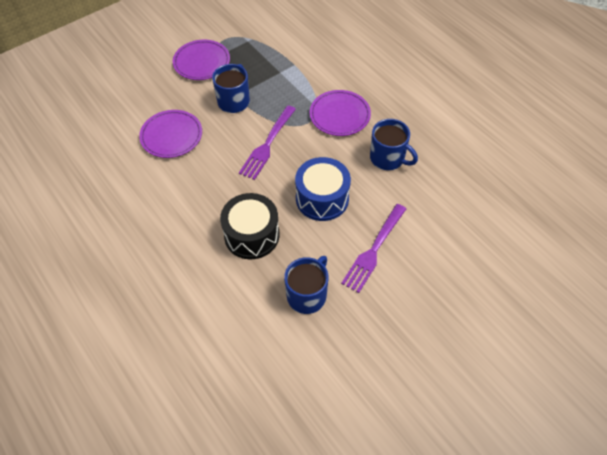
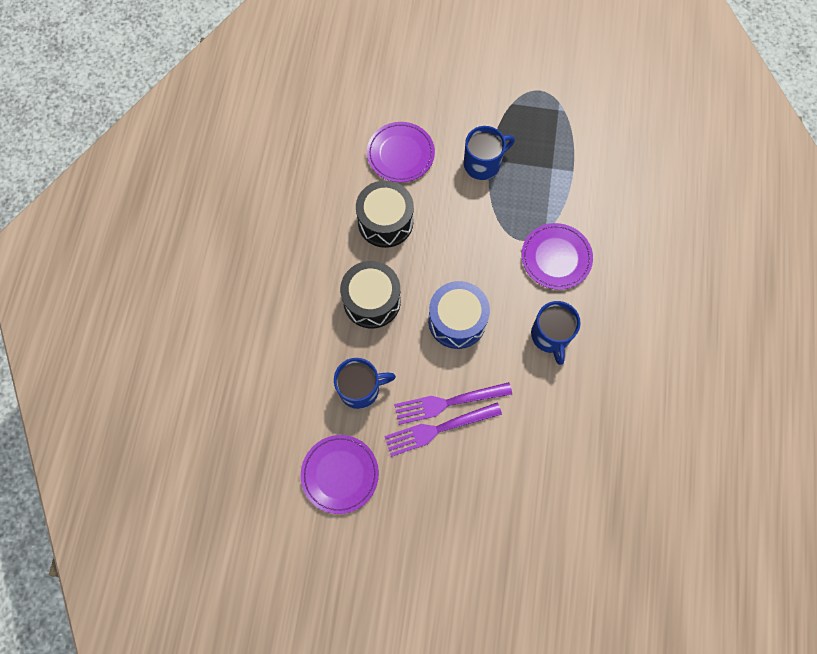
camera: 45 degrees right, 15 degrees up
(202, 62) = (496, 99): purple plate -> purple plate (340, 474)
(206, 181) = (385, 222): none -> black drum
(267, 144) = (466, 231): purple fork -> purple fork (438, 429)

